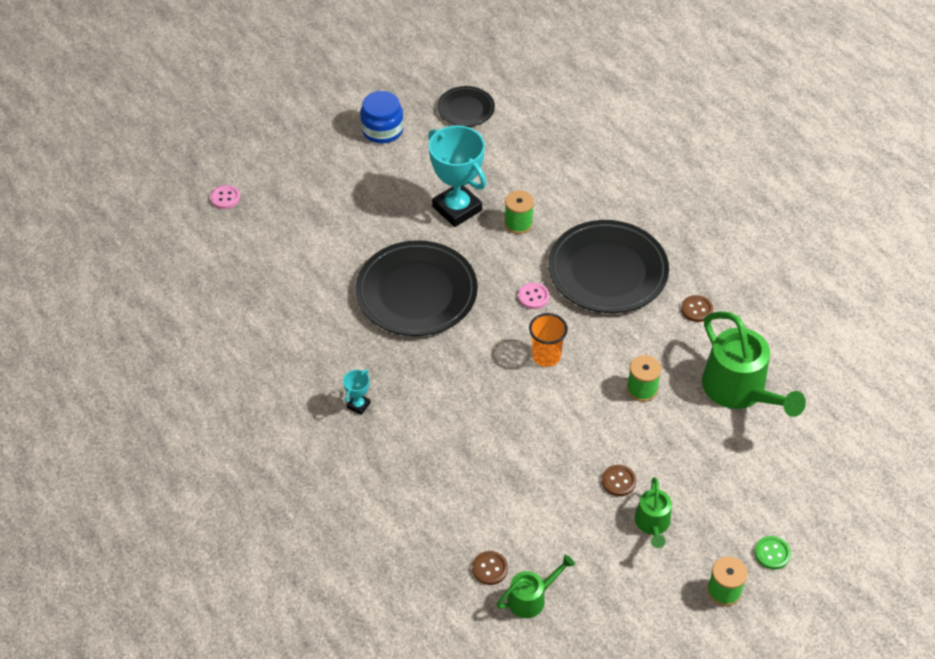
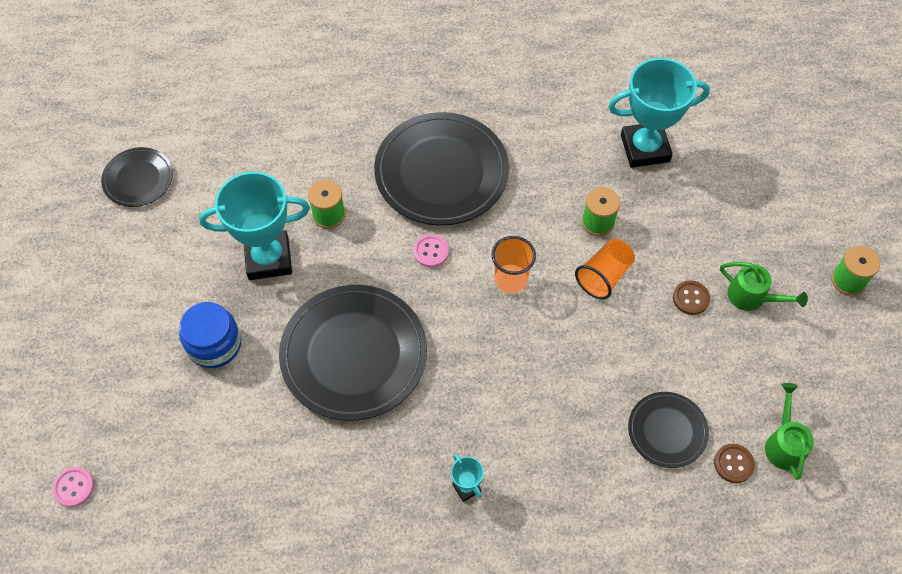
camera: 60 degrees left, 10 degrees up
(382, 130) = (103, 272): blue jar -> blue jar (214, 344)
(488, 512) = (667, 431): none -> black plate
(595, 414) = (604, 276): none -> orange cup
(697, 309) = (534, 128): brown button -> none
(740, 391) = (645, 148): green watering can -> turquoise trophy
(772, 553) = (827, 222): green button -> none

